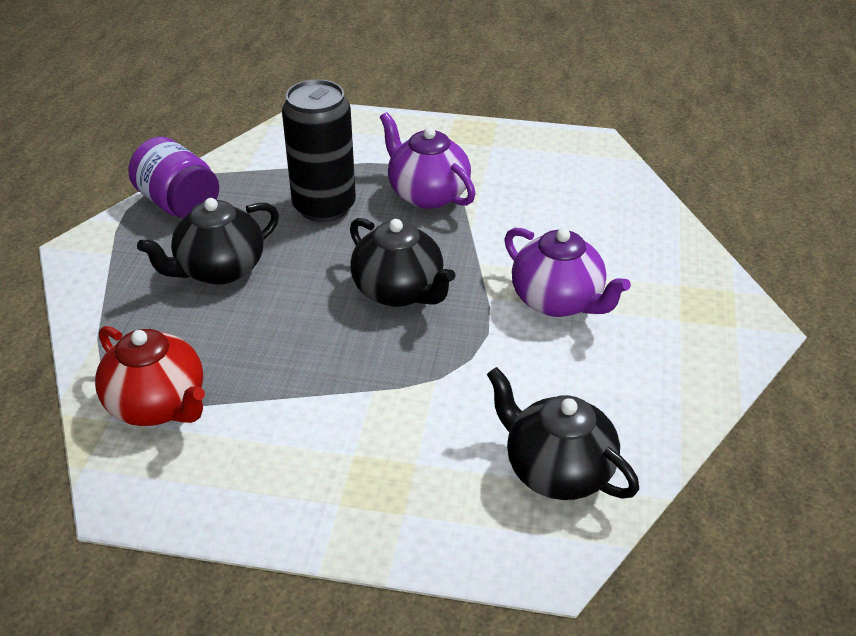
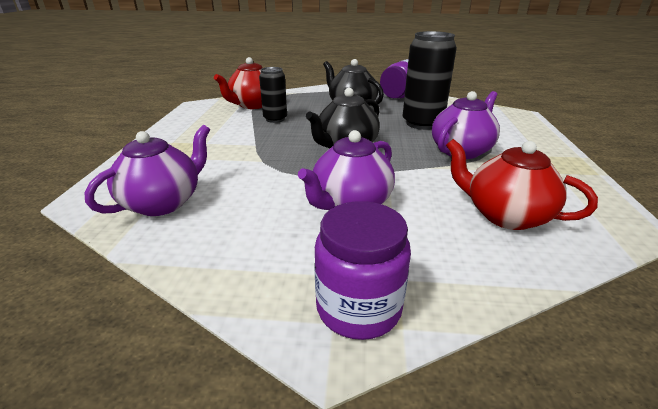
camera: 85 degrees right, 10 degrees down
(256, 368) = (275, 119): none -> black can
(557, 470) = (163, 202): black teapot -> purple teapot
(578, 202) = (505, 215): none -> red teapot
(718, 311) = (358, 308): none -> purple jar

